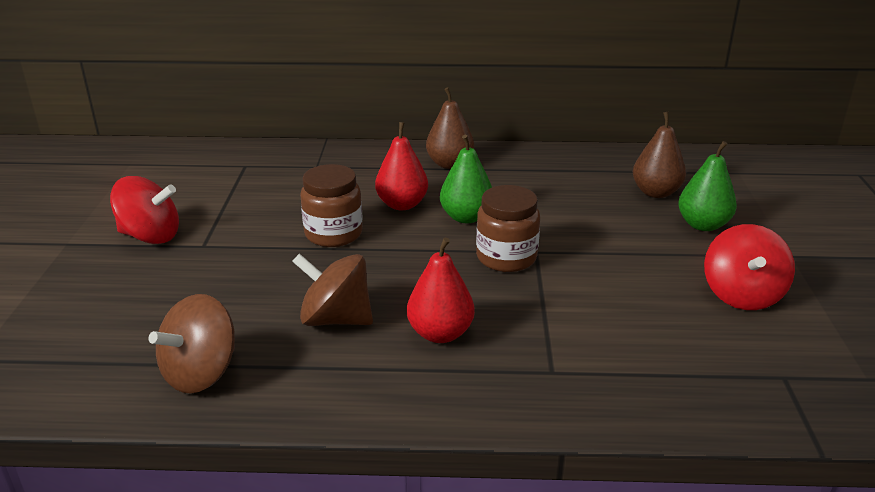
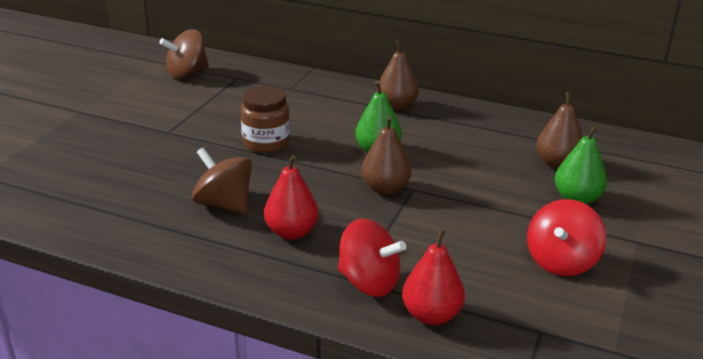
camera: 20 degrees right, 0 degrees up
(150, 236) = (137, 117): red spinning top -> red spinning top (369, 282)
(201, 373) = (110, 219): brown spinning top -> brown spinning top (187, 73)
(402, 204) = (334, 131): red pear -> red pear (431, 315)
(506, 257) = (385, 188): brown jar -> brown pear

